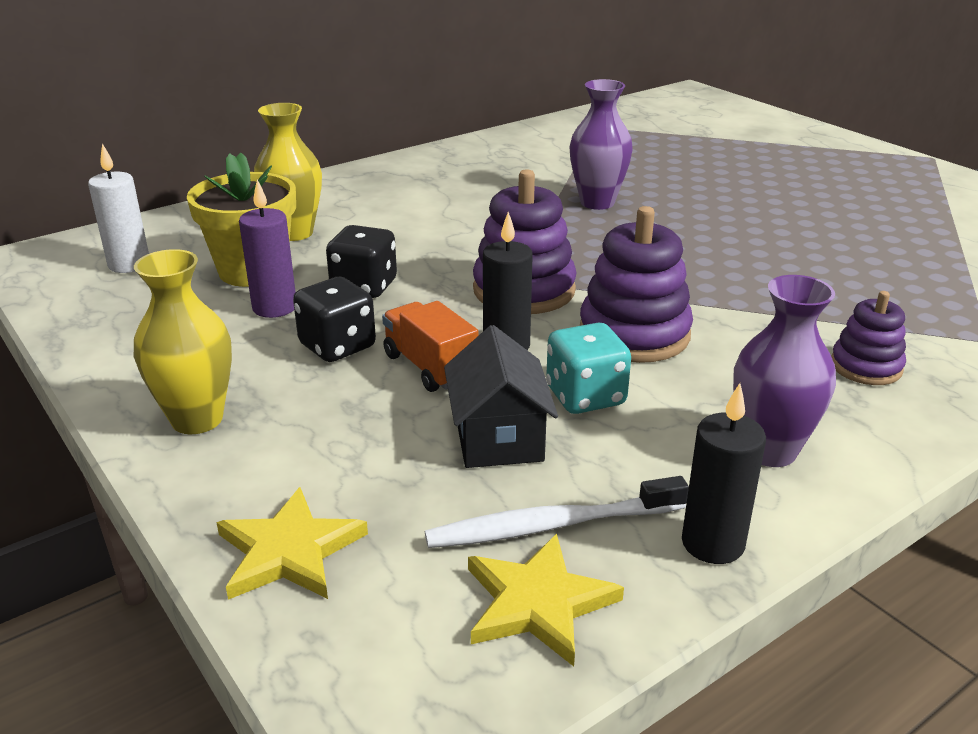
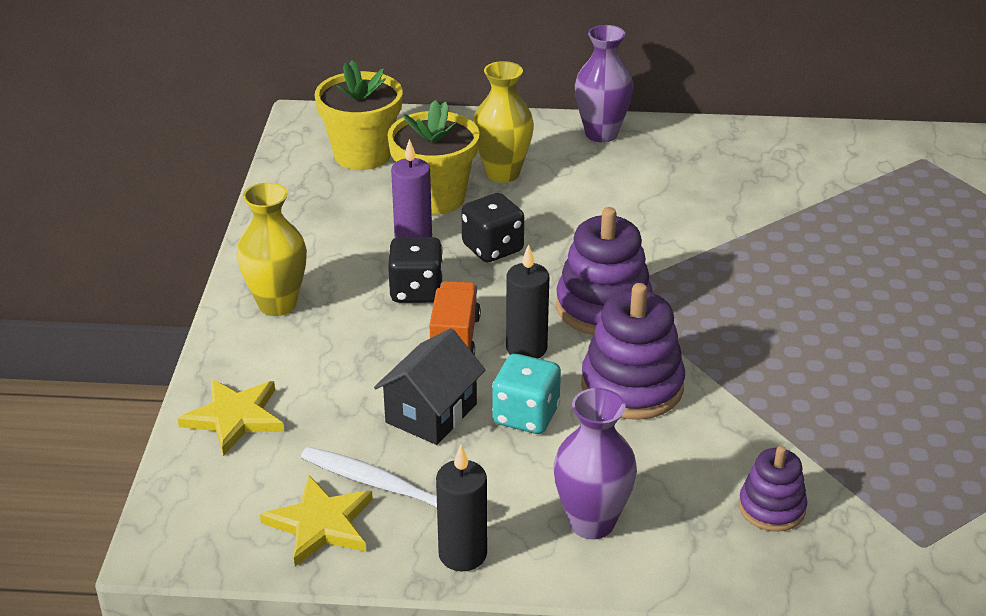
camera: 40 degrees right, 5 degrees up
(129, 264) = (362, 155): white candle -> yellow flower pot
(597, 202) = (787, 248): purple vase -> purple vase (601, 134)

